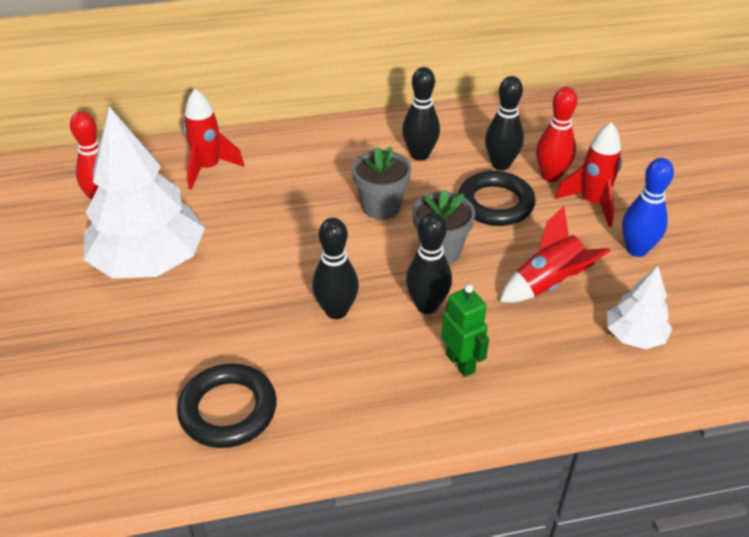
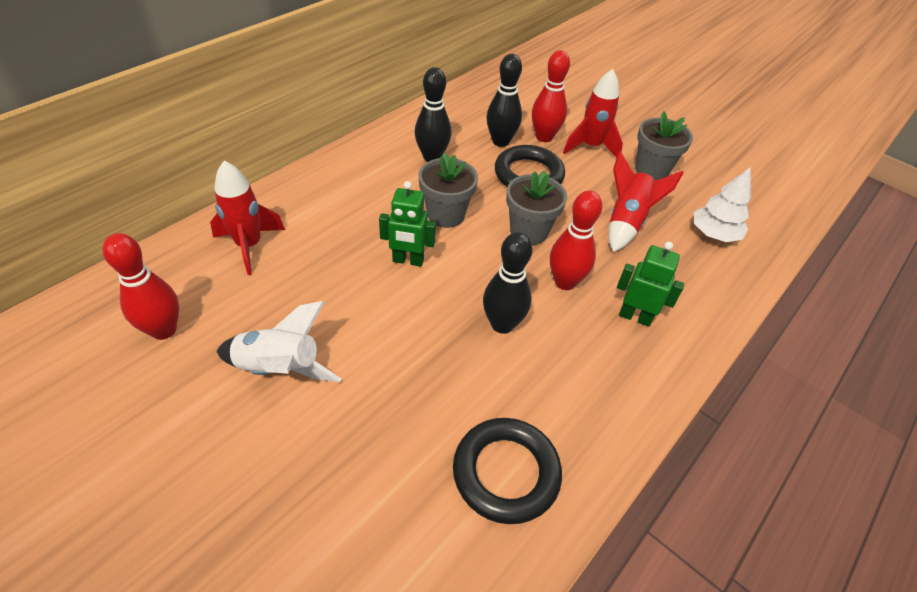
camera: 40 degrees left, 5 degrees up
(150, 261) = (280, 369): white tree -> white rocket
(312, 229) = (408, 261): none -> green robot
(427, 305) = (565, 282): black bowling pin -> red bowling pin
(636, 249) = (651, 170): blue bowling pin -> grey flower pot

